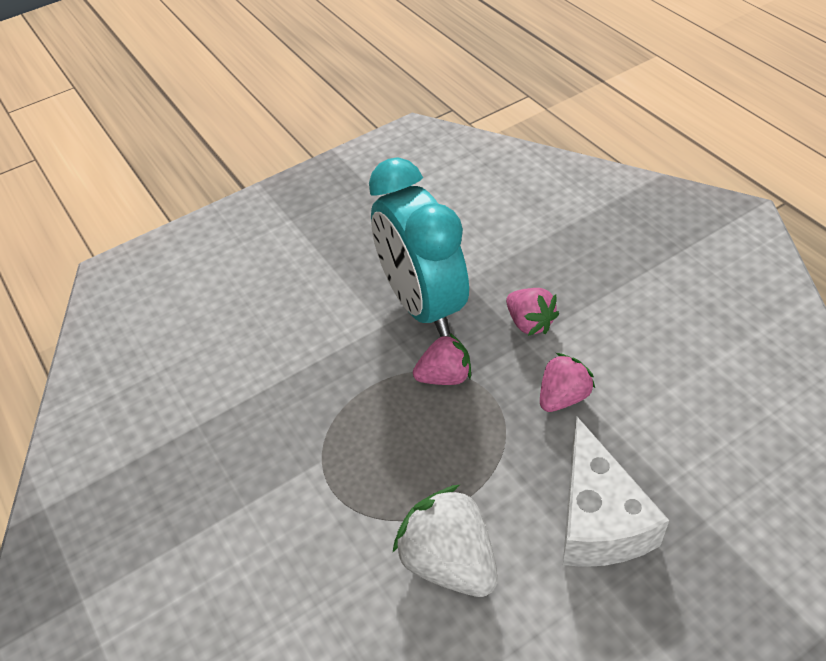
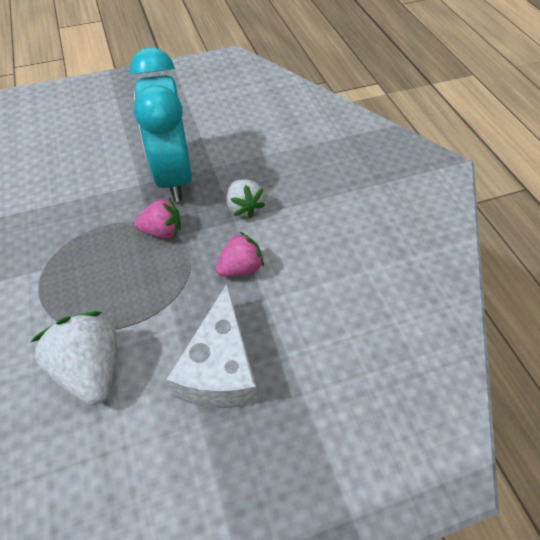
camera: 10 degrees right, 5 degrees up
(529, 323) = (244, 207): pink strawberry -> white strawberry

